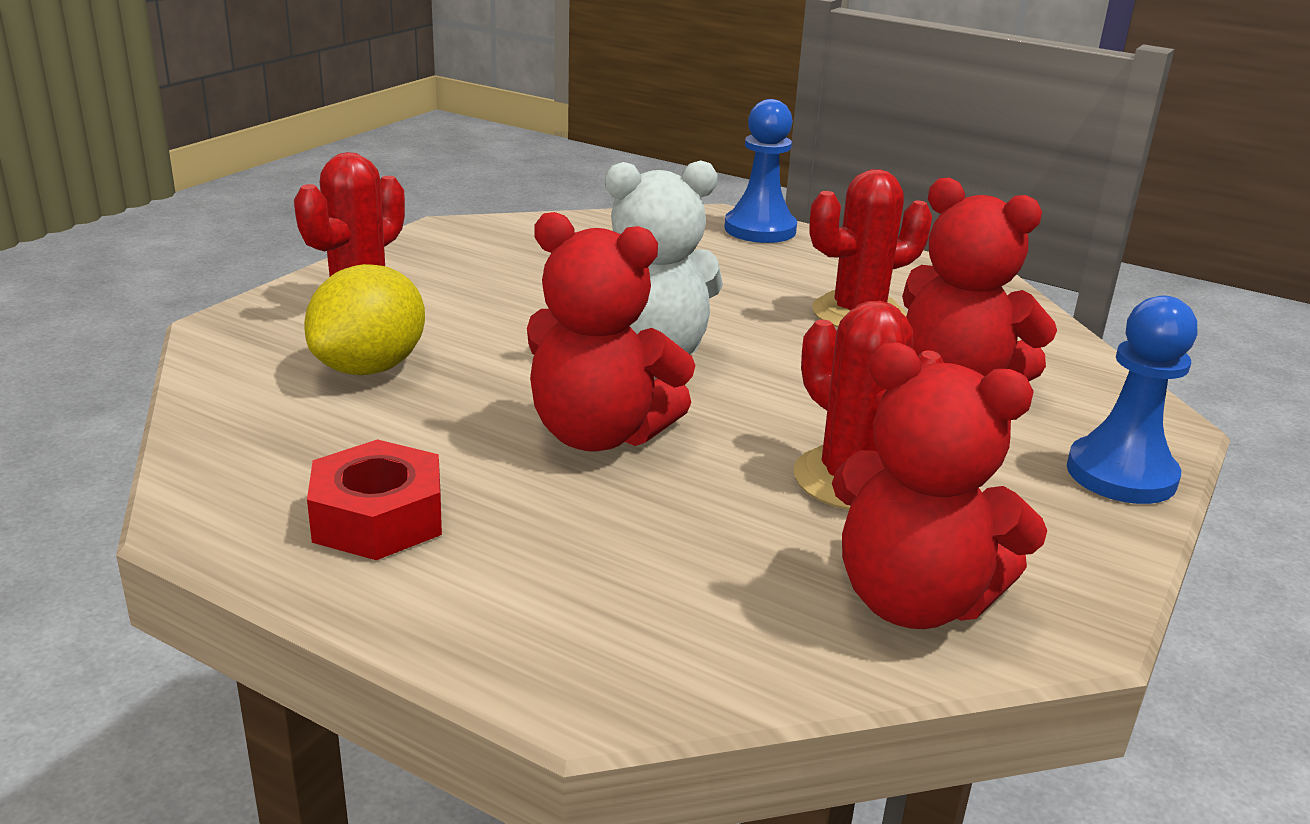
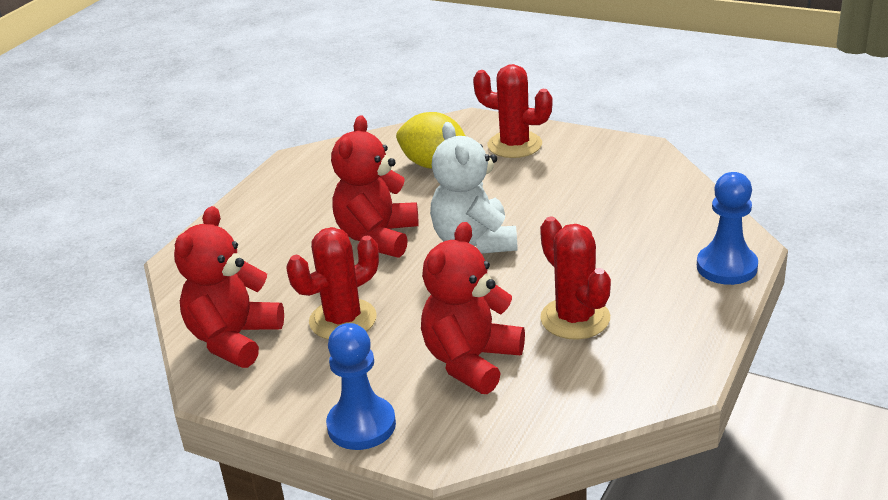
camera: 90 degrees right, 5 degrees up
(378, 518) = (296, 195): red nut -> none

